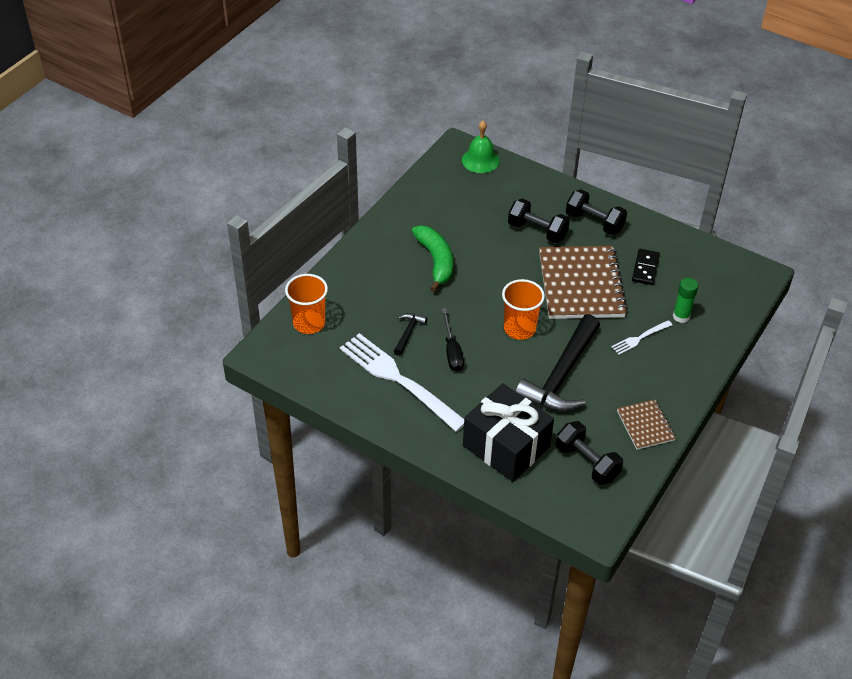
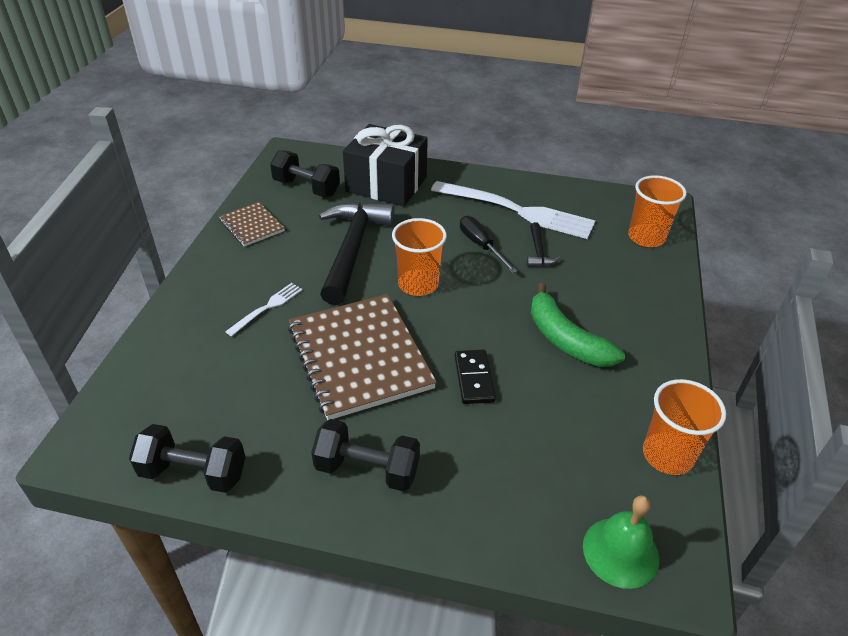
camera: 160 degrees right, 5 degrees down
(424, 188) = (667, 455): none -> orange cup
(537, 231) = (452, 425): black dumbbell -> black dumbbell (193, 473)
(645, 268) = (269, 407): black domino -> black domino (474, 378)
(681, 316) = (213, 347): green glue stick -> none

